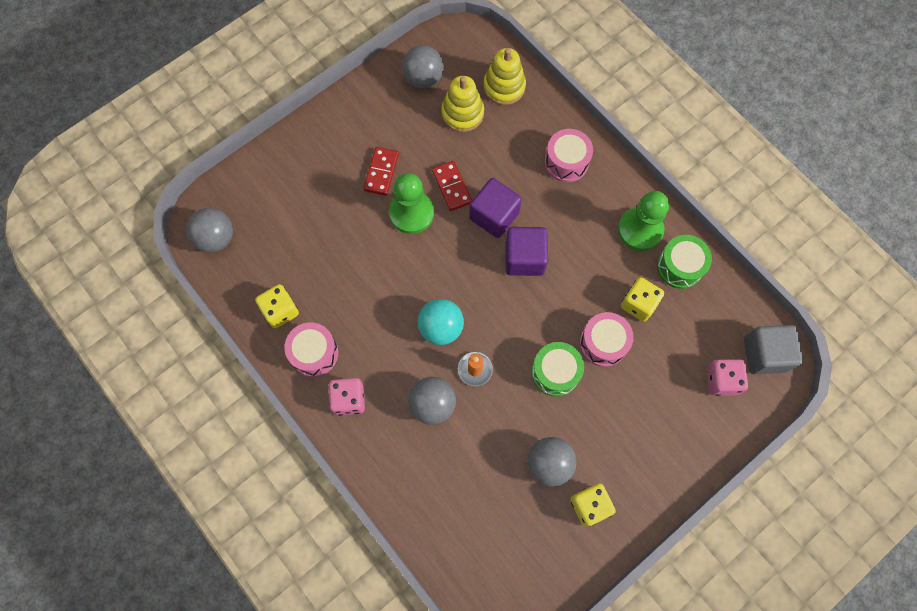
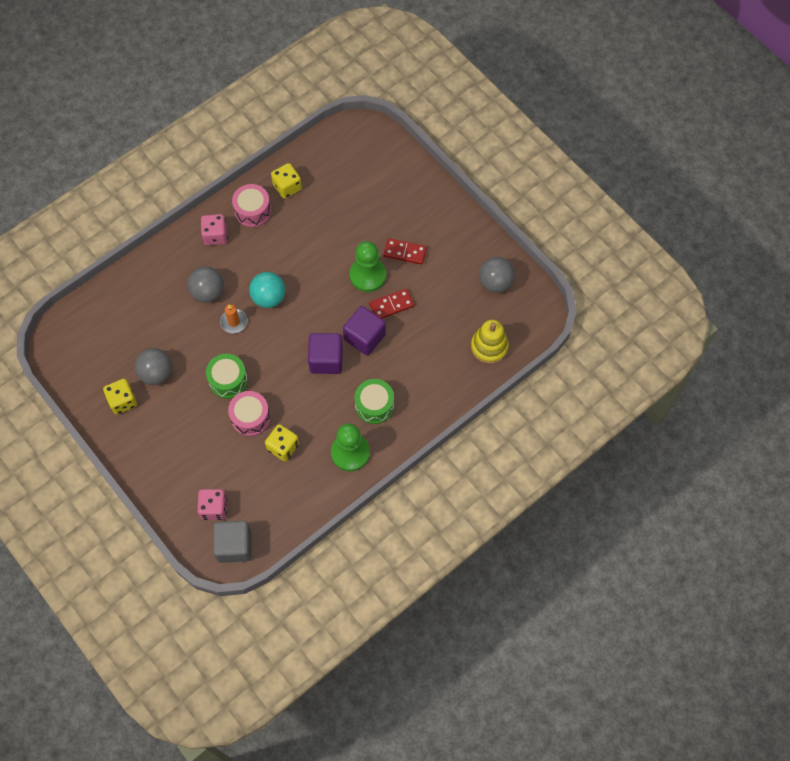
camera: 90 degrees right, 5 degrees down
(216, 238) = (348, 140): grey ball -> none
(462, 113) = (461, 313): yellow stacking toy -> none
(566, 162) = (415, 396): pink drum -> none
(680, 266) = (315, 483): green drum -> green drum (374, 405)

